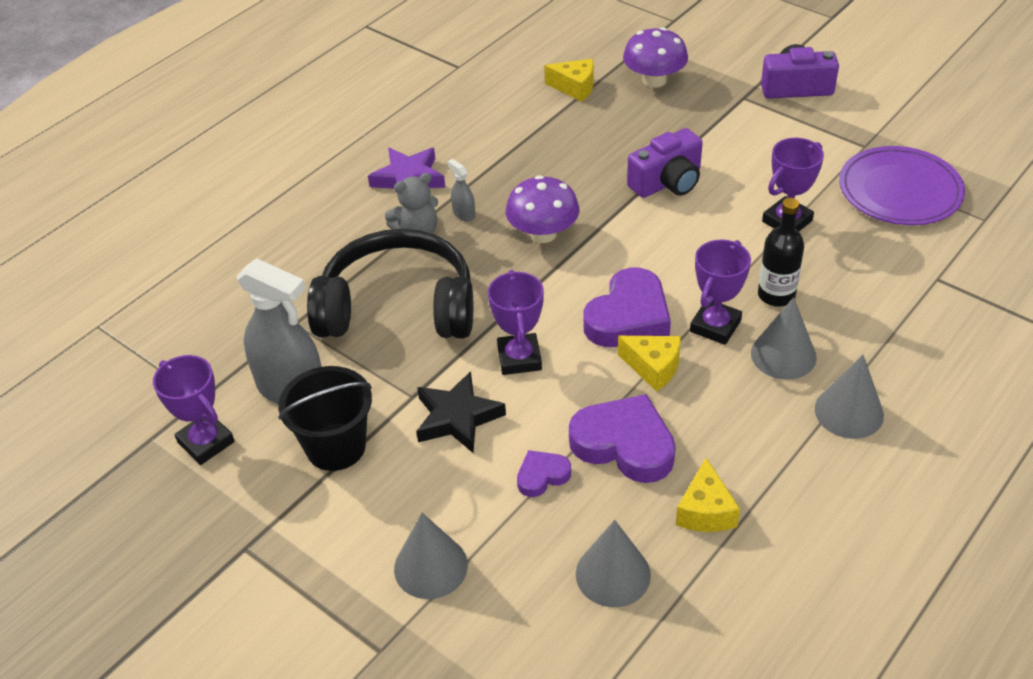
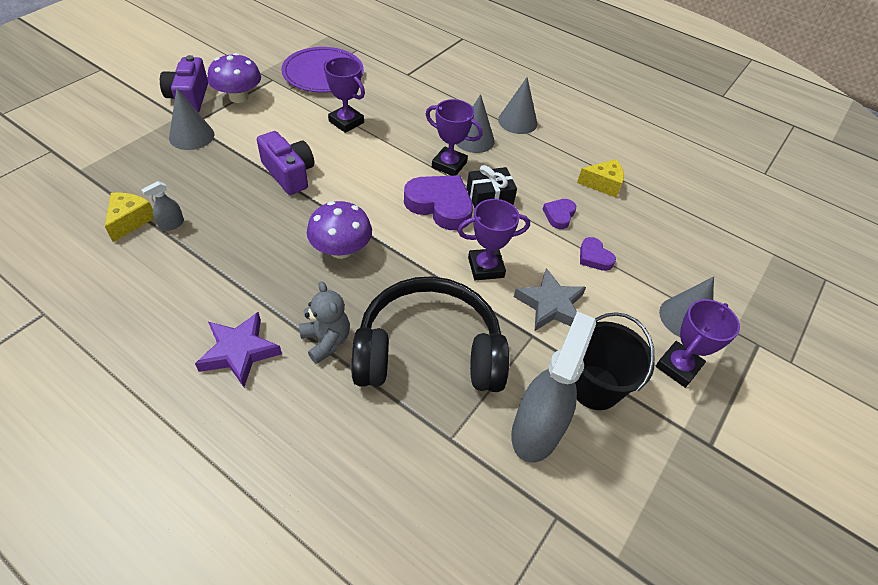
camera: 100 degrees left, 5 degrees up
(206, 442) = (611, 500): purple trophy -> purple trophy (678, 367)
(398, 307) = (429, 351): black headphones -> black headphones turned 90 degrees clockwise
(457, 417) = (550, 305): black star -> grey star
(464, 214) = (304, 304): grey spray bottle -> grey spray bottle (171, 224)
(613, 574) = (660, 227): grey cone -> grey cone (191, 136)
(624, 444) = (559, 215): purple heart -> purple heart, size x0.52
(653, 367) = (489, 197): yellow cheese -> black gift
(654, 80) = (143, 169): purple mushroom -> purple mushroom (238, 97)
(776, 295) = (420, 136): black bottle -> none

